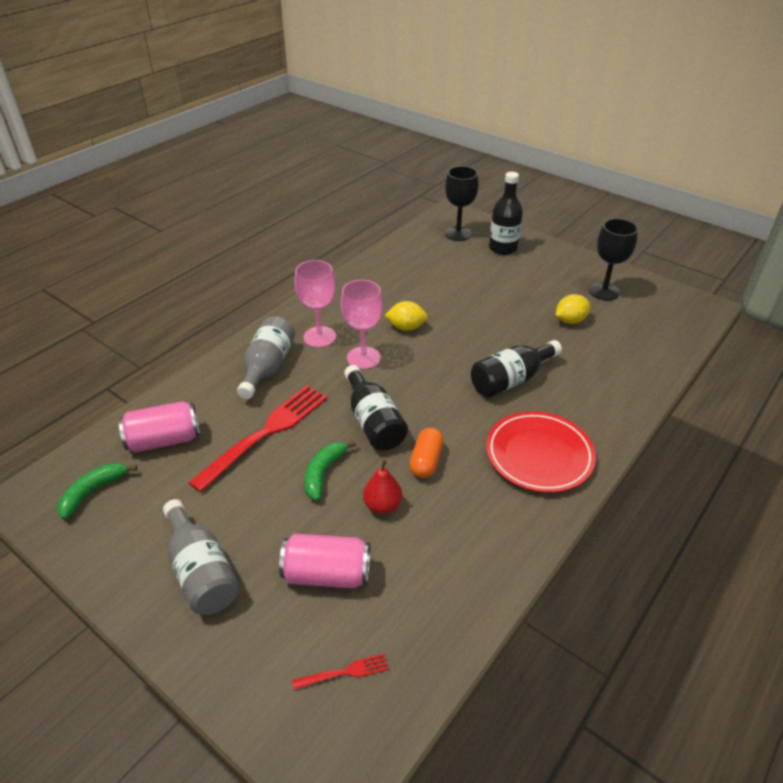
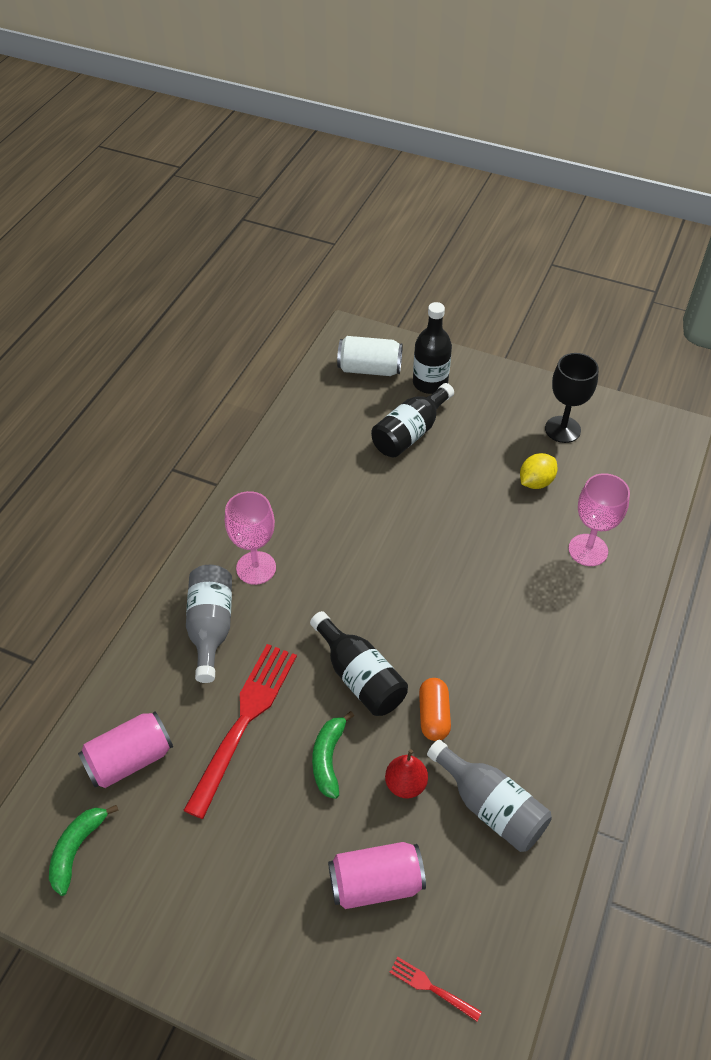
camera: 15 degrees left, 10 degrees up
(201, 571) = (242, 915): grey bottle -> grey bottle (490, 806)
(344, 672) = (431, 988): red fork -> red fork turned 120 degrees counterclockwise
(363, 358) = (318, 588): pink goblet -> pink goblet (588, 550)
(406, 327) = (353, 532): yellow lemon -> none
(458, 234) = (369, 369): black goblet -> white can
(511, 380) = (493, 583): black bottle -> black bottle (410, 433)
(539, 455) = (549, 679): red plate -> none

